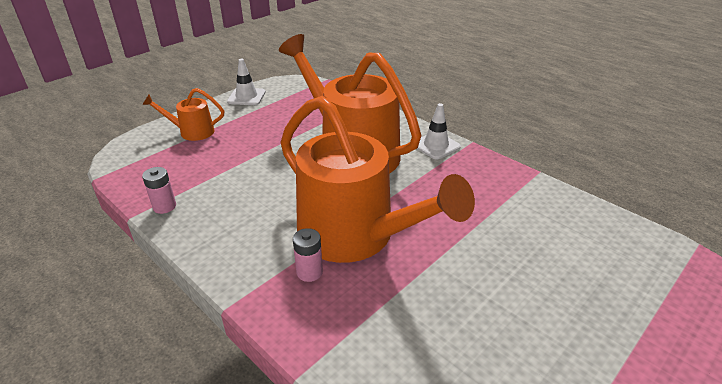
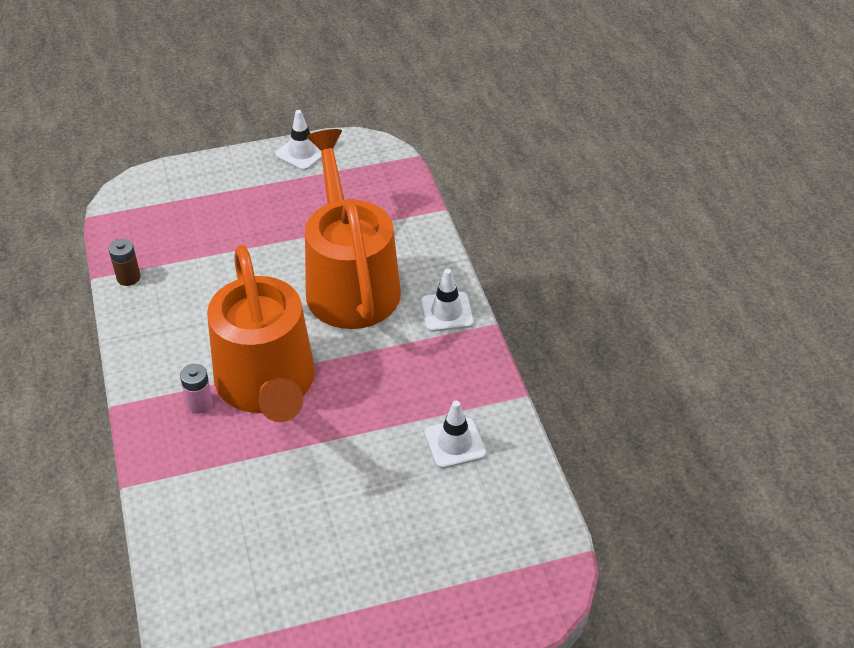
camera: 30 degrees right, 10 degrees up
(164, 206) = (128, 277): pink battery -> brown battery
(192, 132) = (211, 187): orange watering can -> none
(533, 216) = (455, 443): none -> white traffic cone

